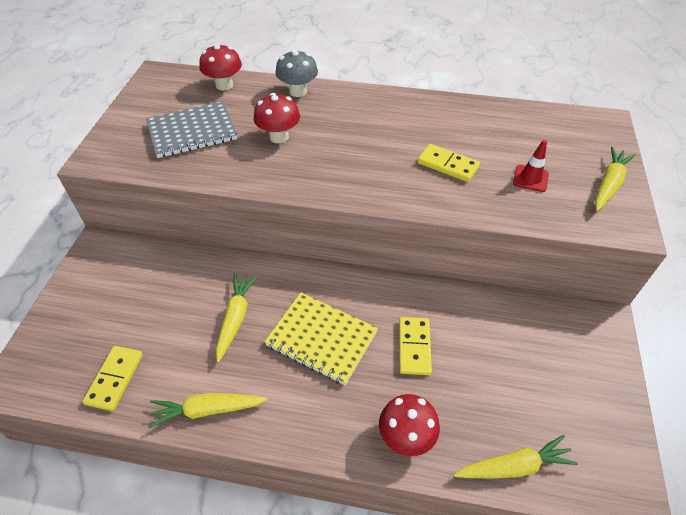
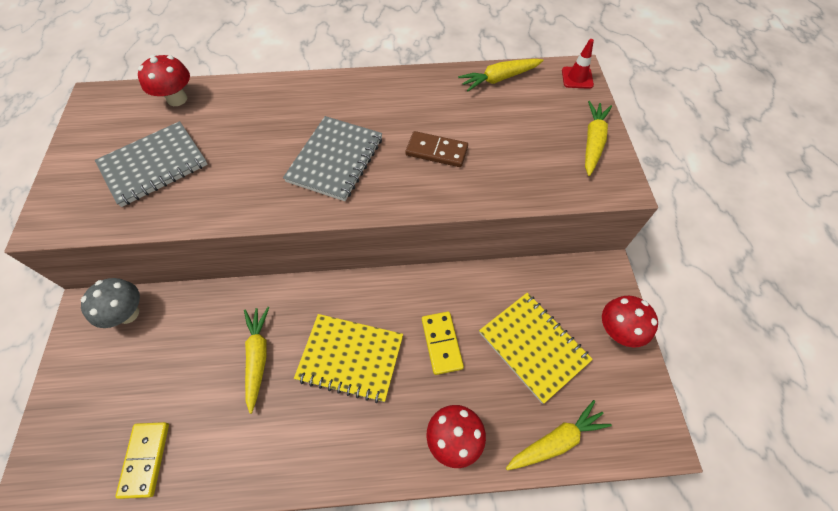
camera: 15 degrees left, 10 degrees up
(207, 410) = (253, 466): yellow carrot -> yellow carrot (499, 79)
(279, 137) = (253, 152): red mushroom -> red mushroom (617, 331)
(298, 91) = (261, 92): grey mushroom -> grey mushroom (128, 313)
(351, 155) = (335, 160): none -> grey notebook
(447, 165) = (436, 151): yellow domino -> brown domino
(509, 372) = (533, 346): none -> yellow notebook
(530, 178) = (519, 150): red traffic cone -> red traffic cone (577, 78)

